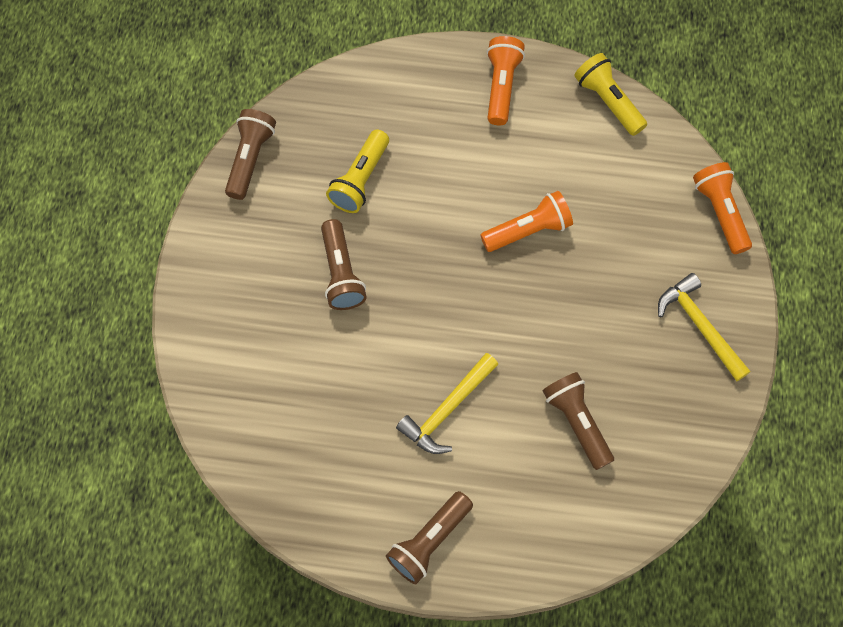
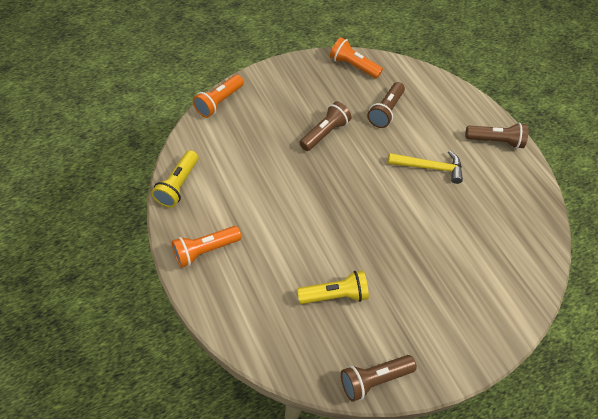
camera: 130 degrees left, 10 degrees down
(341, 273) = (402, 265): brown flashlight -> brown flashlight (324, 133)
(528, 230) = (297, 183): orange flashlight -> orange flashlight (353, 66)
(699, 326) = (293, 85): yellow hammer -> none

